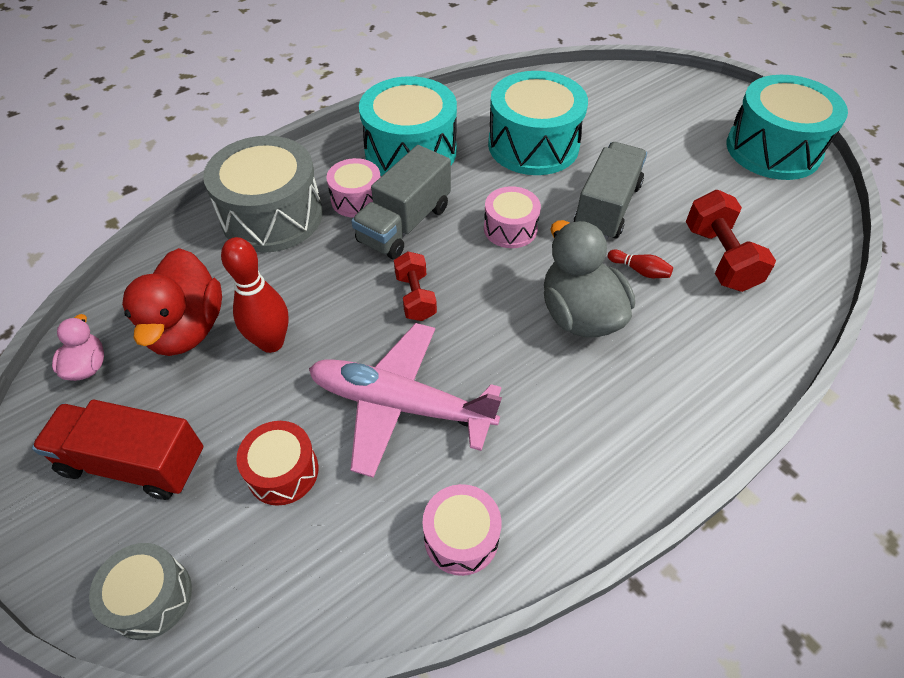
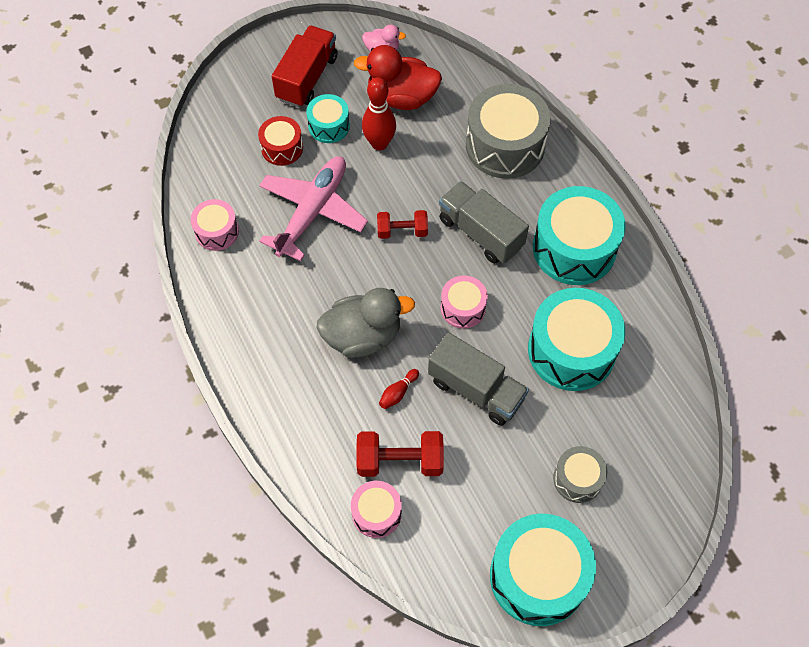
camera: 100 degrees right, 10 degrees up
(151, 597) = (226, 92): grey drum -> grey drum (577, 479)
(238, 412) = (329, 126): none -> turquoise drum
(357, 199) = (516, 202): pink drum -> pink drum (376, 513)

